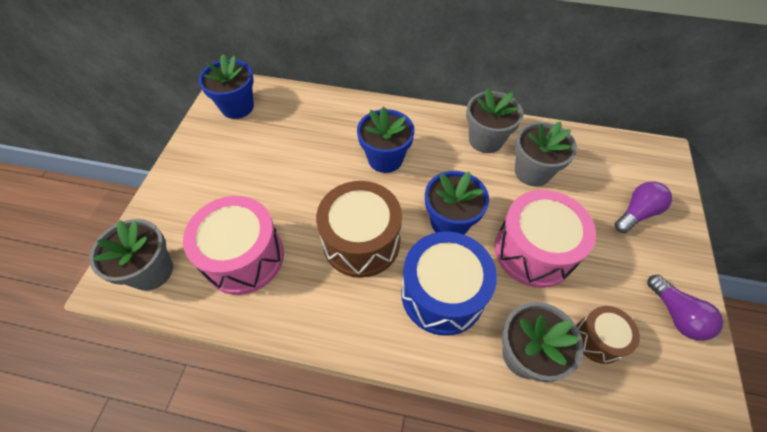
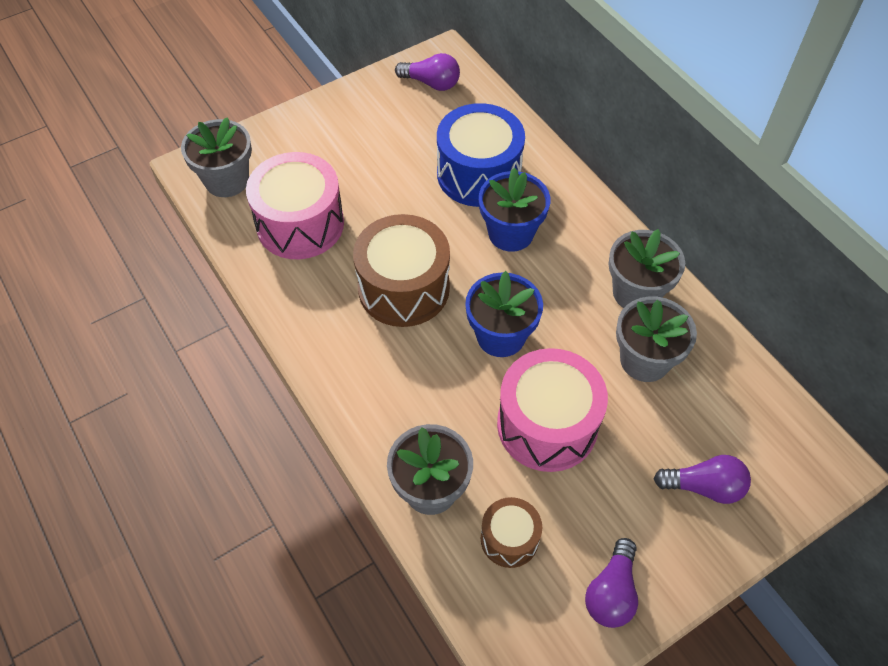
camera: 45 degrees right, 0 degrees up
(237, 107) = (431, 83): blue flower pot -> purple light bulb
(442, 294) = (420, 385): blue drum -> blue drum (478, 174)

